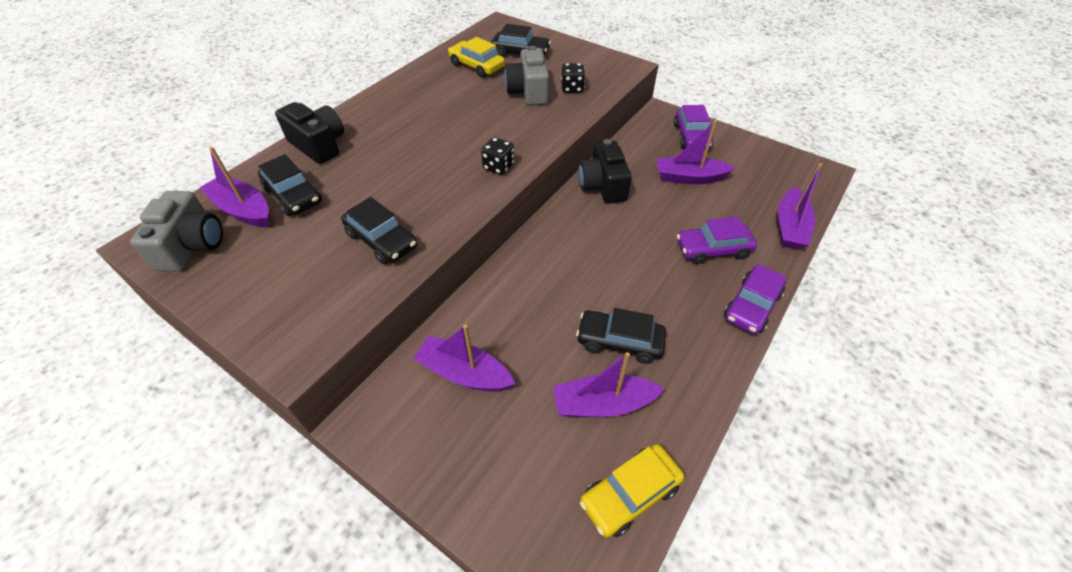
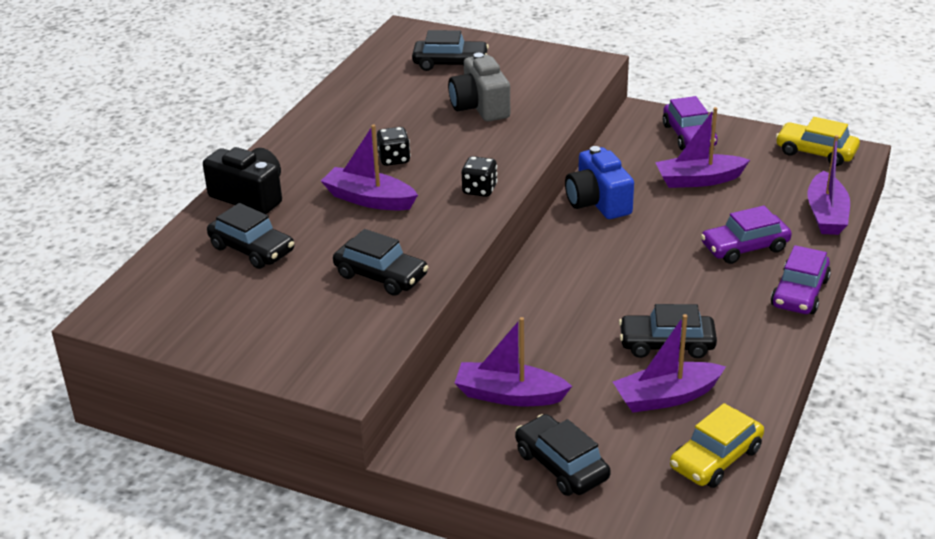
camera: 10 degrees left, 15 degrees down
(192, 246) = (165, 311): grey camera -> none
(243, 210) = (202, 270): purple boat -> purple boat (369, 199)
(477, 66) = (401, 85): yellow car -> yellow car (816, 152)
(481, 470) = (561, 465): none -> black car
(572, 88) = (532, 96): black dice -> black dice (394, 159)
(602, 186) = (598, 202): black camera -> blue camera

